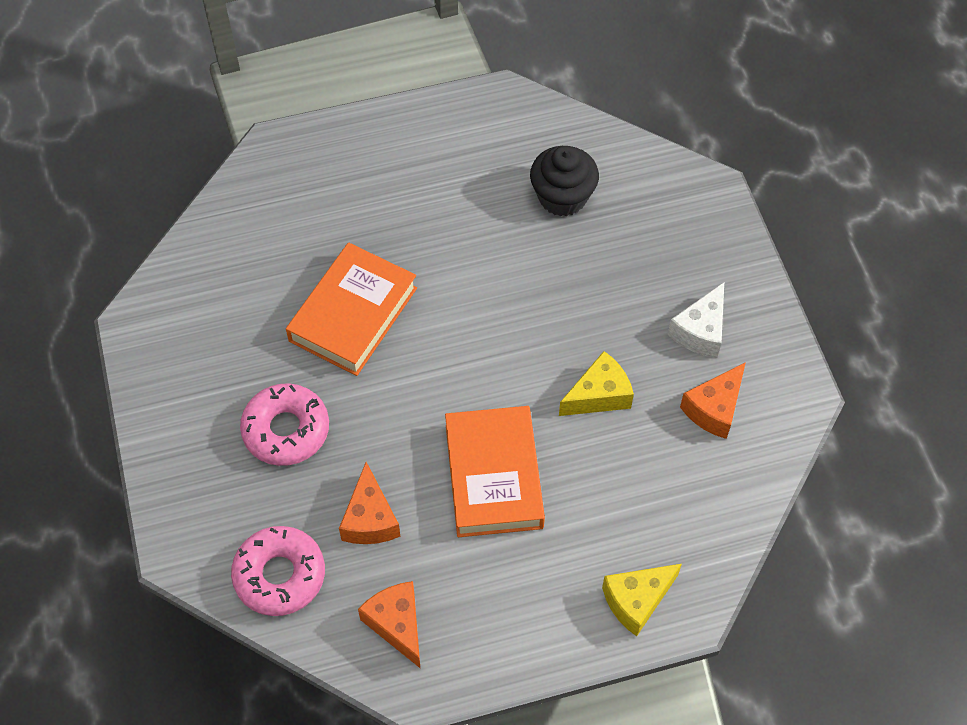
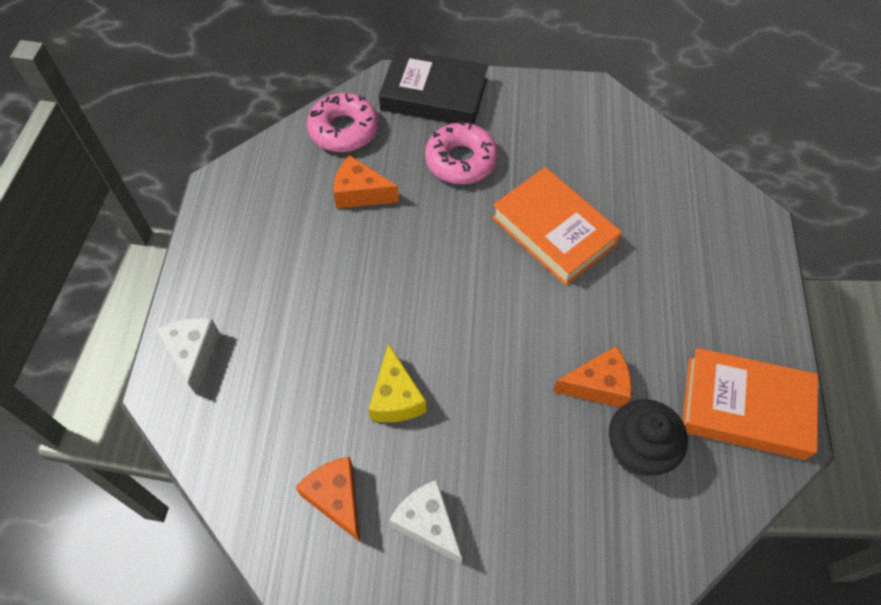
camera: 110 degrees right, 0 degrees up
(189, 492) = (434, 95): none -> black book
(397, 624) = (269, 187): orange cheese -> orange cheese (598, 385)
(493, 476) = (356, 286): orange book -> orange book (745, 407)
(636, 600) = (194, 354): yellow cheese -> white cheese

